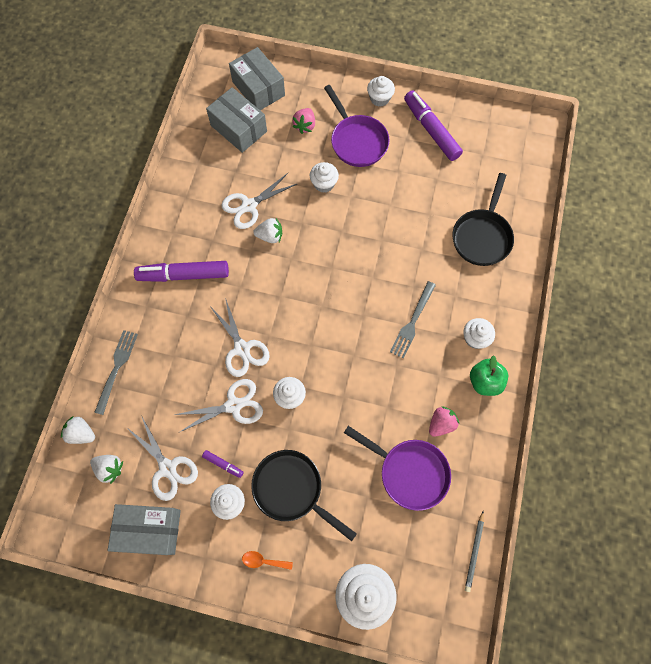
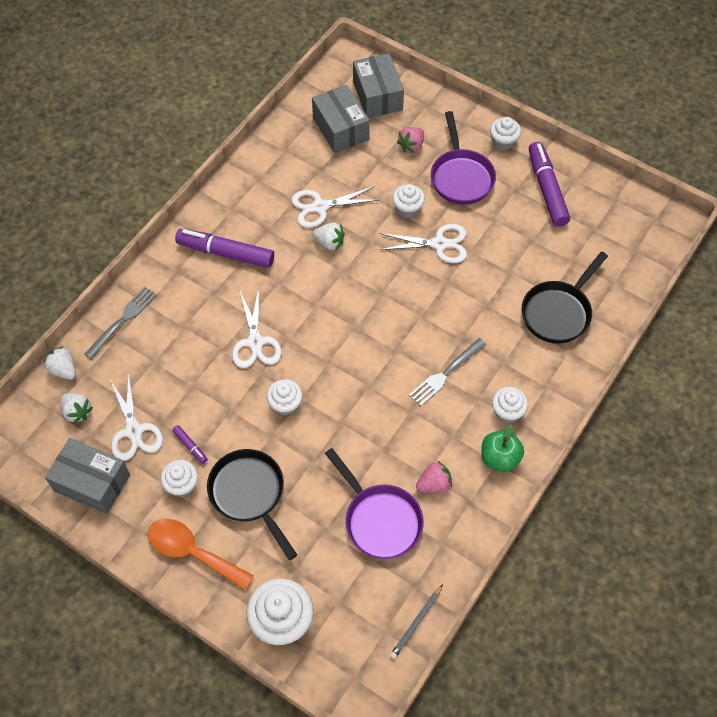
camera: 20 degrees right, 10 degrees down
(233, 405) = (224, 393): white scissors -> white scissors (439, 244)
(263, 561) = (192, 552): orange spoon -> orange spoon, size x2.10

